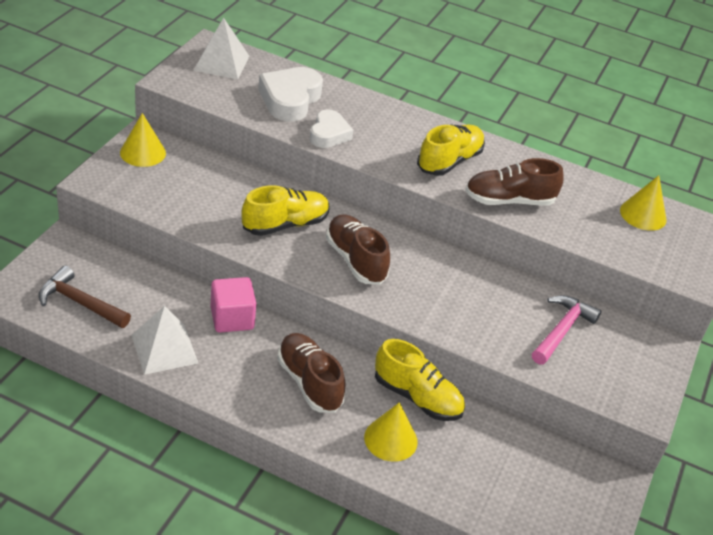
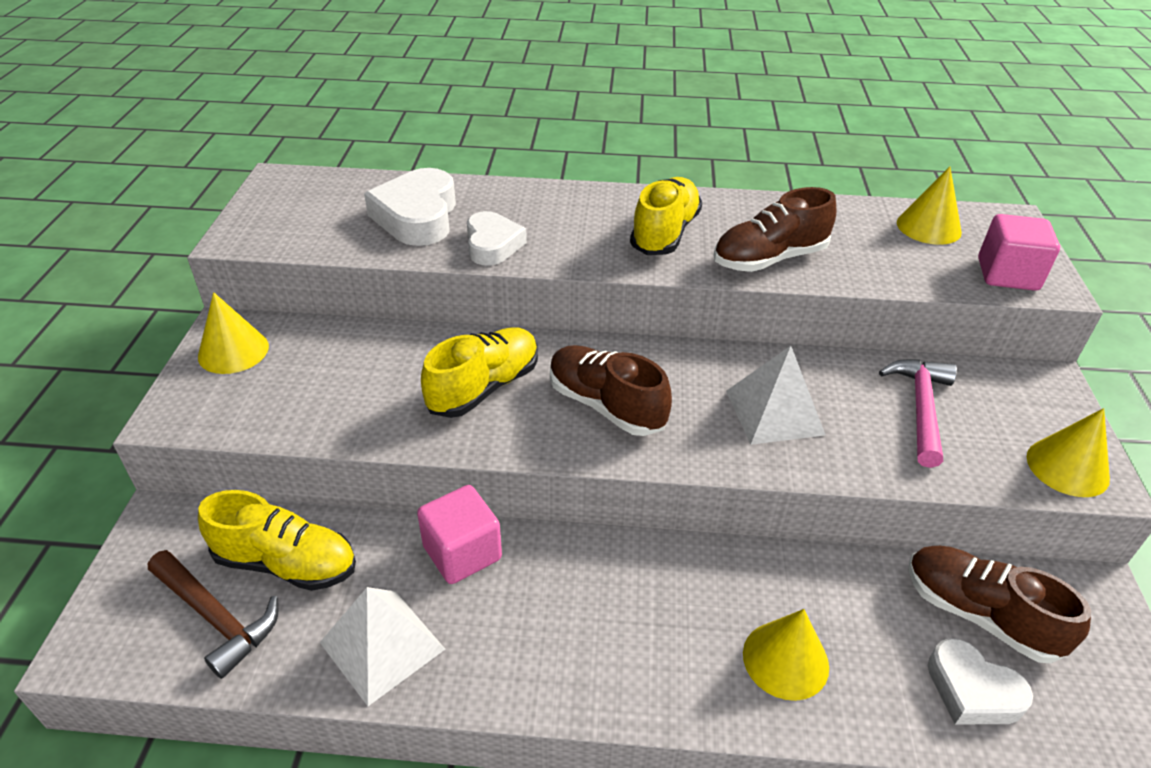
camera: 15 degrees left, 0 degrees up
(80, 303) = (216, 617): brown hammer -> brown hammer turned 150 degrees counterclockwise
(221, 63) = (301, 197): white pyramid -> white pyramid (774, 412)
(309, 382) = (623, 613): brown shoe -> brown shoe (979, 614)
(417, 397) = (779, 574): yellow shoe -> yellow shoe (286, 563)
(492, 494) = (972, 690): none -> white heart
(631, 395) = (1067, 467): none -> yellow cone
(670, 263) = (1007, 274): none -> pink cube

